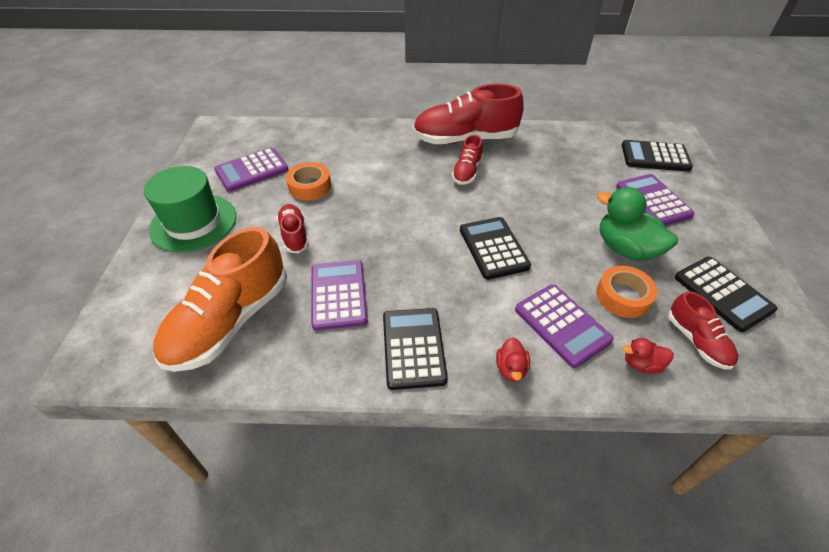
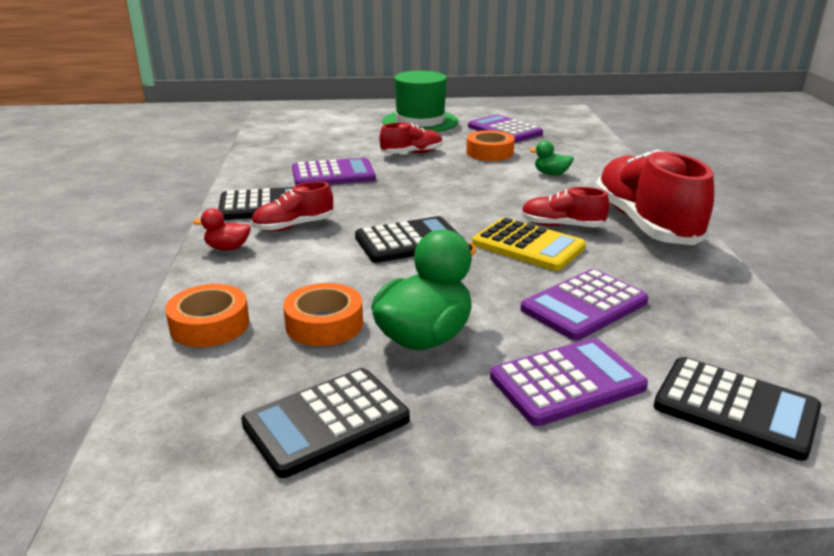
camera: 85 degrees right, 20 degrees down
(230, 321) = (306, 144): orange shoe -> none
(369, 161) = (551, 174): none -> green duck
(498, 191) = (528, 246): none -> yellow calculator
(562, 325) = (280, 278): purple calculator -> purple calculator (584, 306)
(641, 364) = (210, 325): red duck -> orange tape
(655, 157) = (735, 408): black calculator -> black calculator turned 120 degrees clockwise
(697, 341) = (234, 375): red shoe -> red shoe (293, 226)

